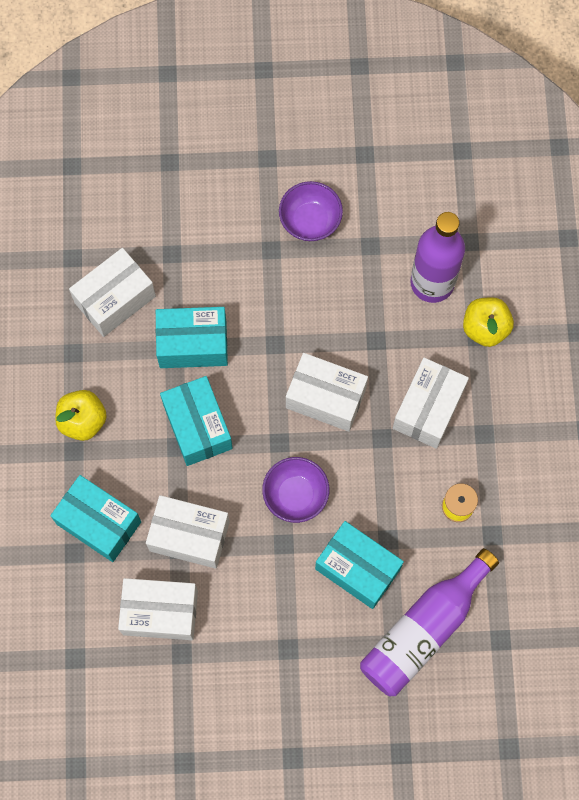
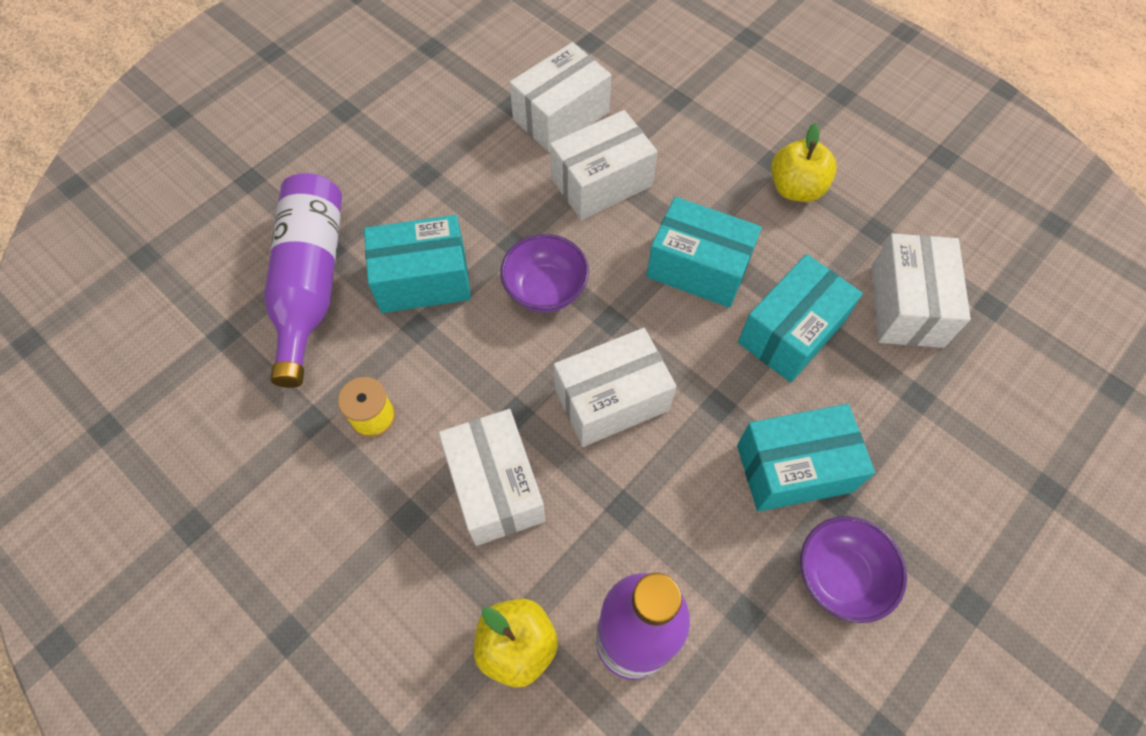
camera: 135 degrees right, 10 degrees down
(99, 523) = (685, 132): turquoise box -> turquoise box (794, 468)

